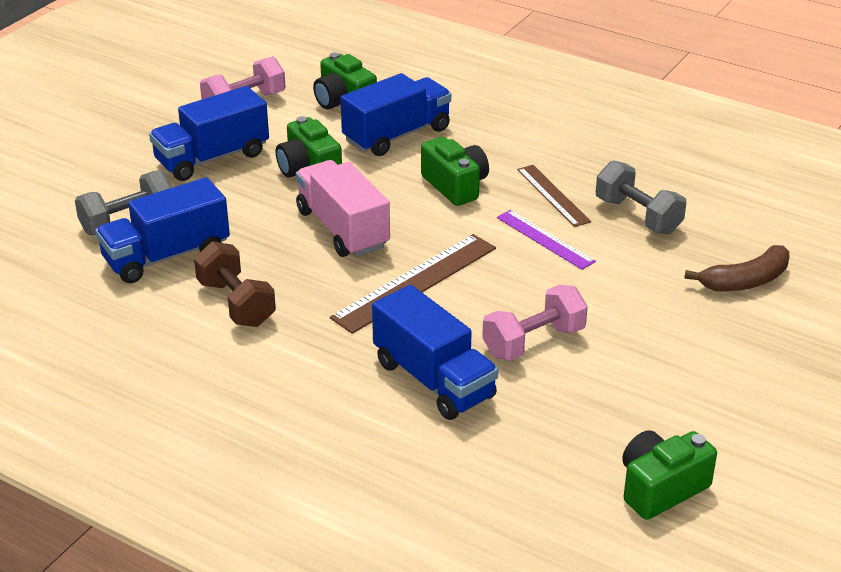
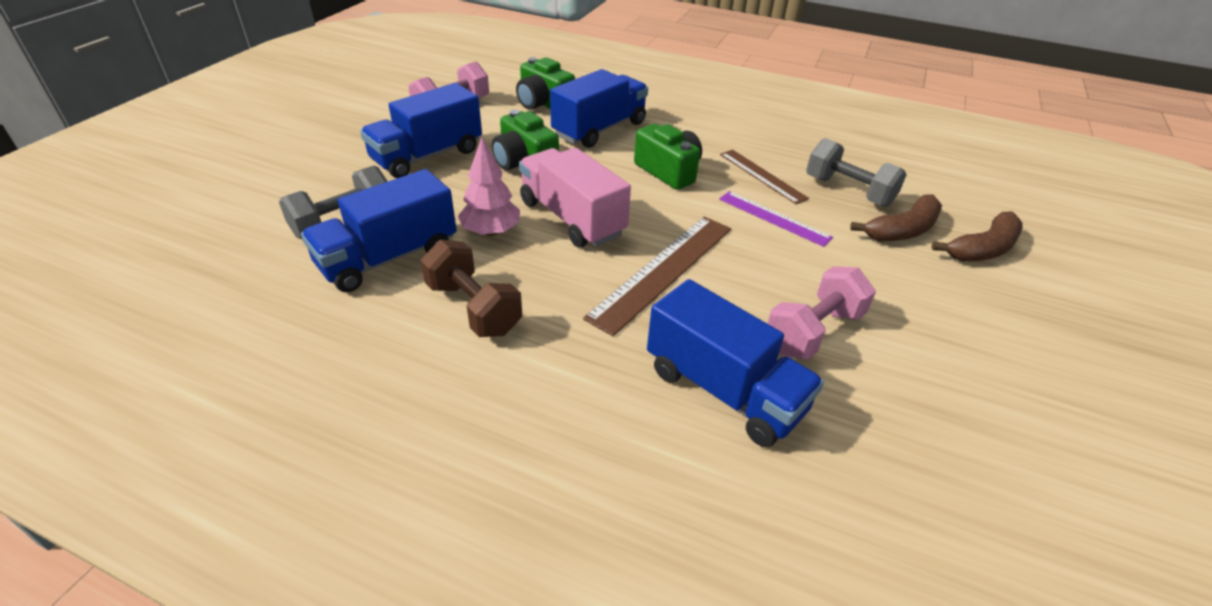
camera: 10 degrees left, 5 degrees up
(263, 237) = (491, 231): none -> pink tree
(661, 488) = (1058, 526): green camera -> none
(672, 258) = (902, 230): none -> brown banana

